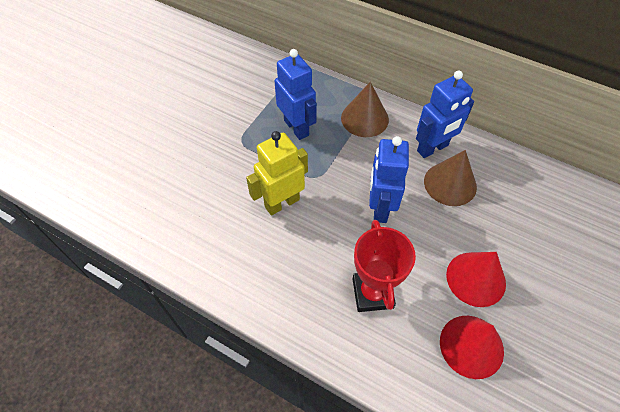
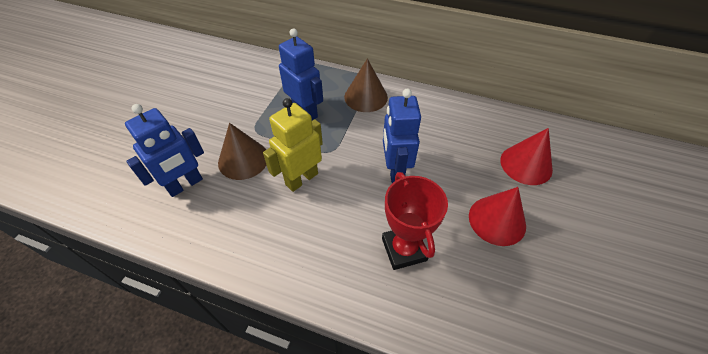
camera: 10 degrees left, 5 degrees down
(432, 148) = (431, 114): blue robot -> blue robot (185, 185)
(450, 184) = (453, 141): brown cone -> brown cone (243, 159)
(471, 346) = (509, 284): red cone -> red cone (526, 164)

